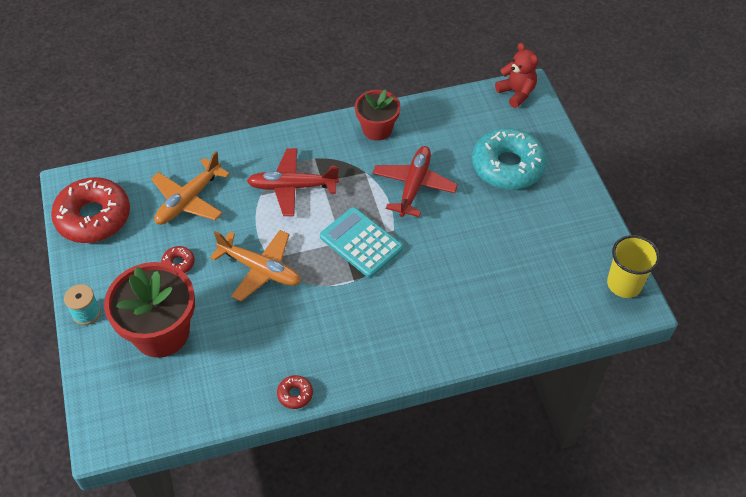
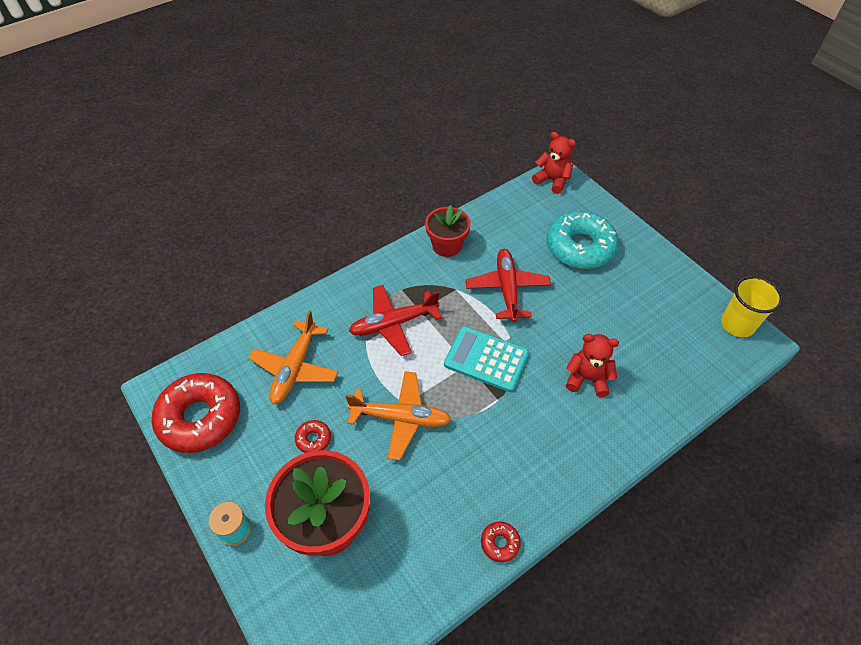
camera: 20 degrees left, 0 degrees up
(446, 287) = (587, 378): none -> red teddy bear

